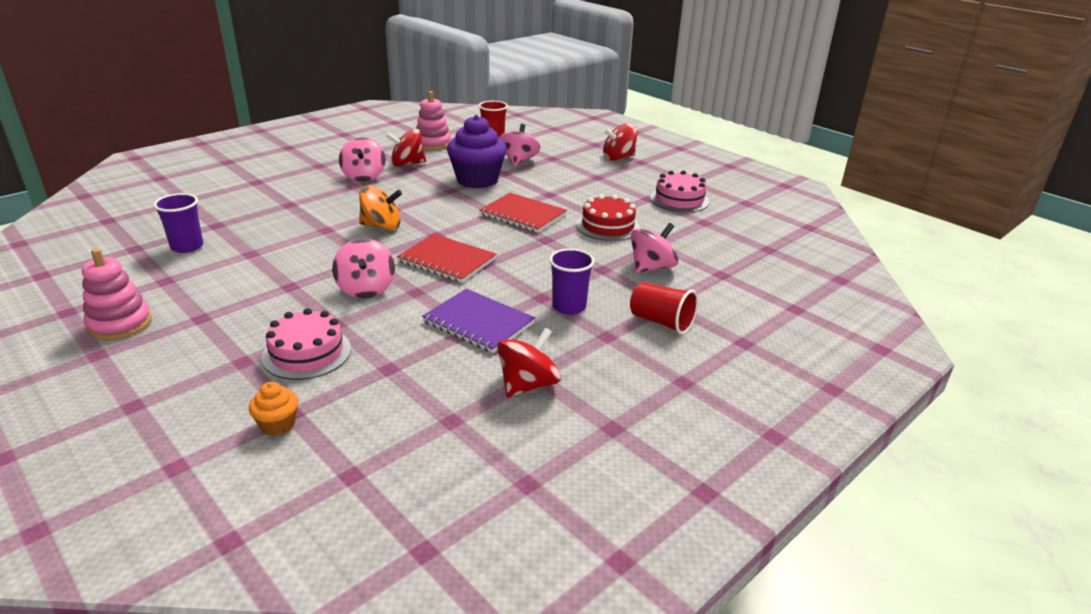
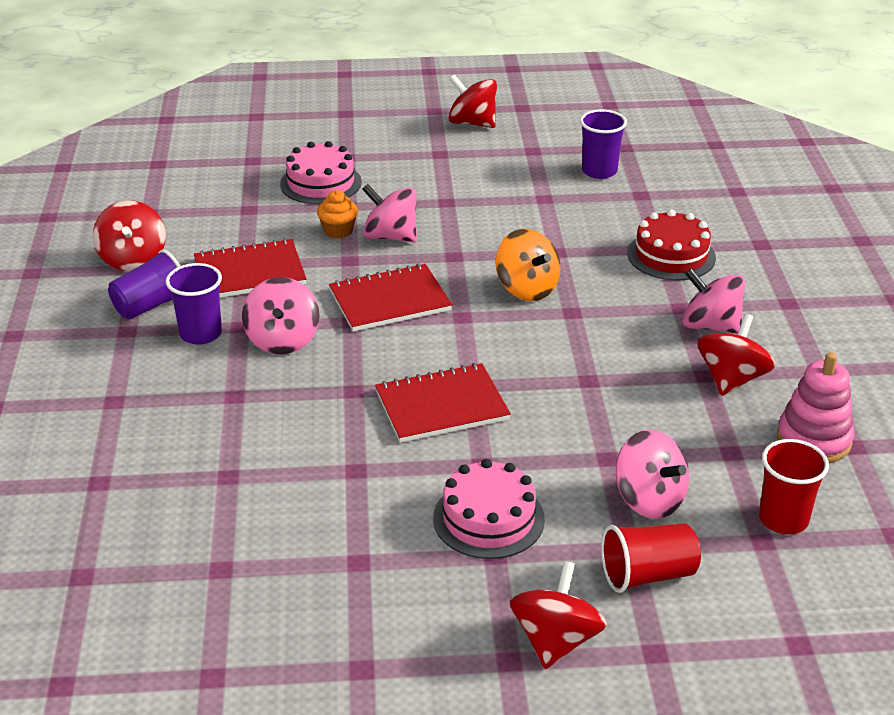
camera: 130 degrees right, 5 degrees up
(120, 324) = (472, 123): pink stacking toy -> red spinning top
(278, 425) = (247, 153): orange cupcake -> orange cupcake (338, 231)
(381, 226) = (527, 288): orange spinning top -> orange spinning top turned 75 degrees counterclockwise
(477, 180) = (603, 418): purple cupcake -> none
(478, 322) = (250, 272): purple notebook -> red notebook
(569, 342) = (151, 305): none -> purple cup
(608, 226) = (324, 462): red cake -> red cake (671, 255)
(651, 267) = (187, 435): pink spinning top -> pink spinning top (282, 340)
(661, 322) = (95, 375): red cup -> red cup (647, 575)
(679, 199) = (314, 596): pink cake -> pink cake (488, 518)

